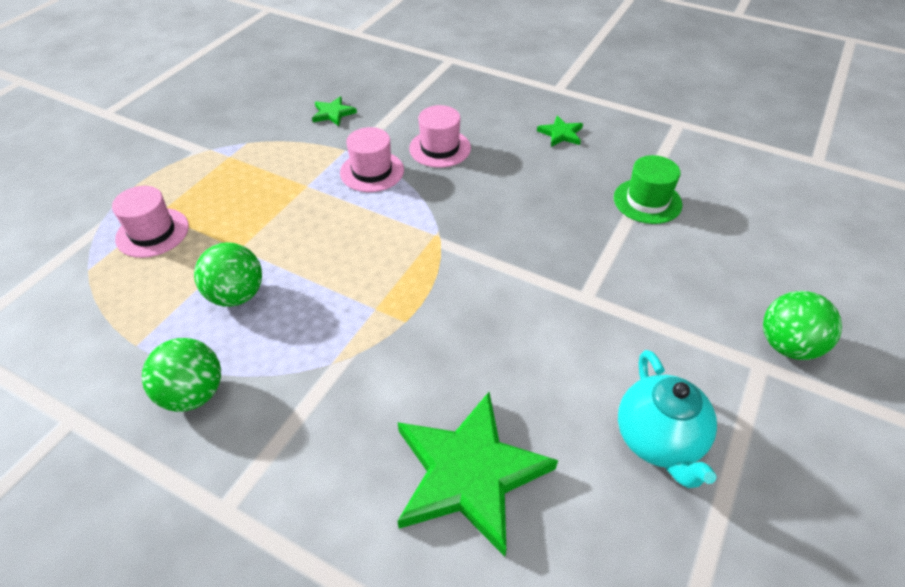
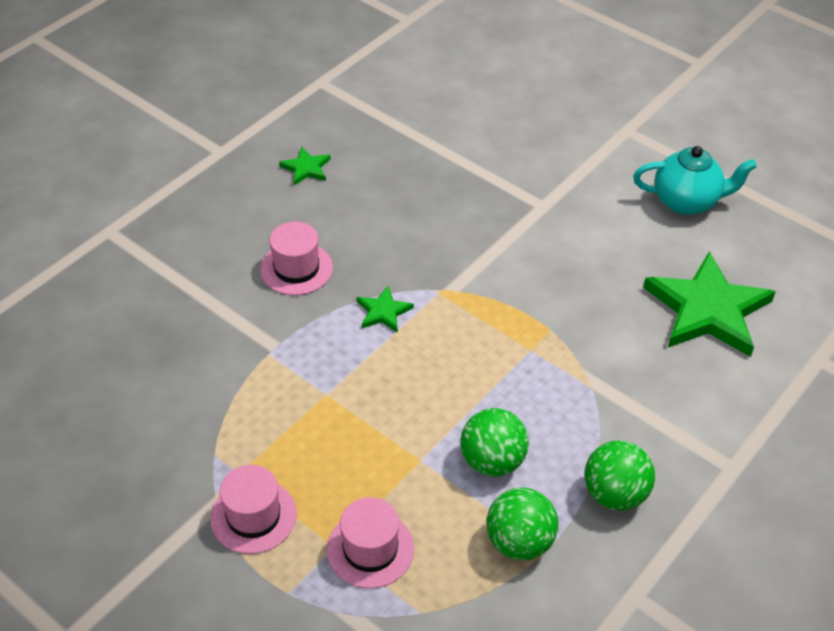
camera: 80 degrees left, 0 degrees up
(333, 113) = (184, 360): green star -> green star (383, 312)
(372, 171) = (319, 332): pink hat -> pink hat (253, 516)
(647, 201) = (431, 136): green hat -> none
(787, 345) = (611, 111): green ball -> green ball (519, 542)

